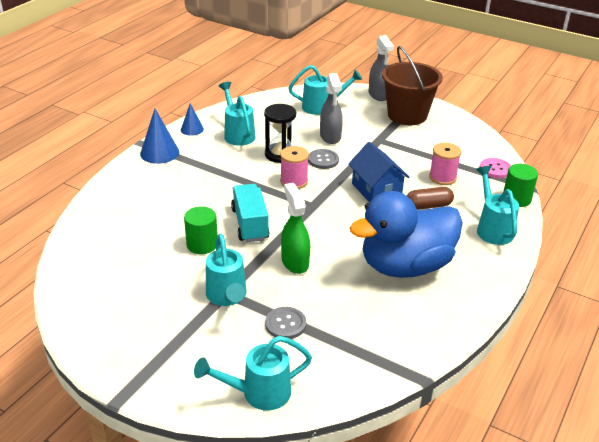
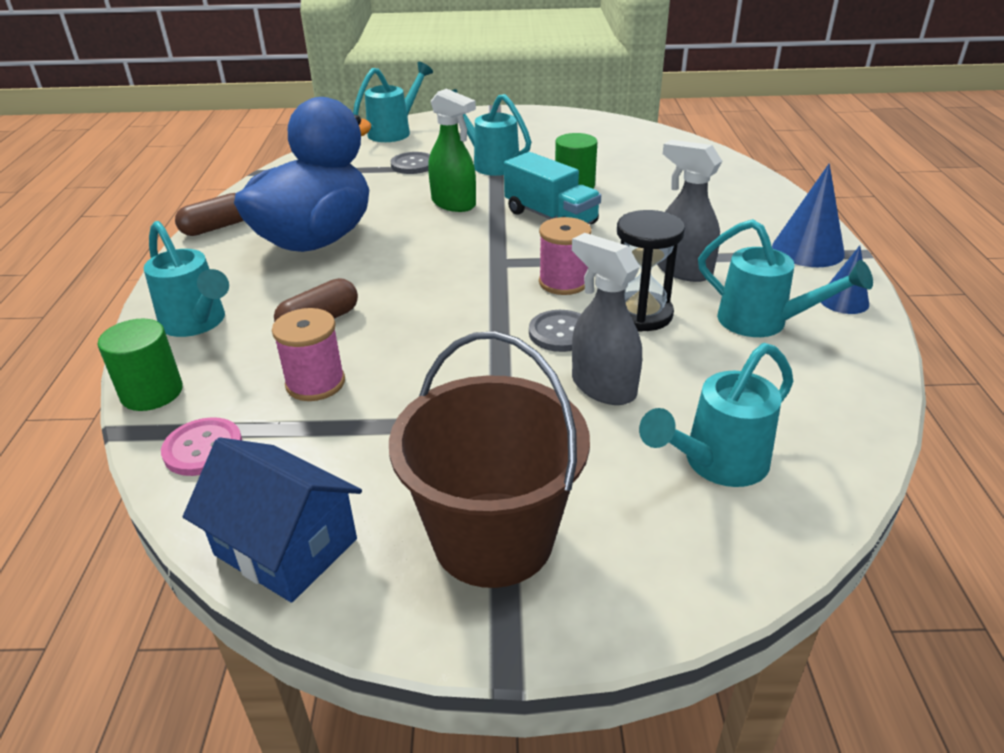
camera: 150 degrees right, 0 degrees up
(376, 190) = (423, 316): blue house -> blue house (286, 547)
(378, 95) = (636, 593): grey spray bottle -> grey spray bottle (683, 270)
(470, 308) = (217, 227): none -> brown capsule

